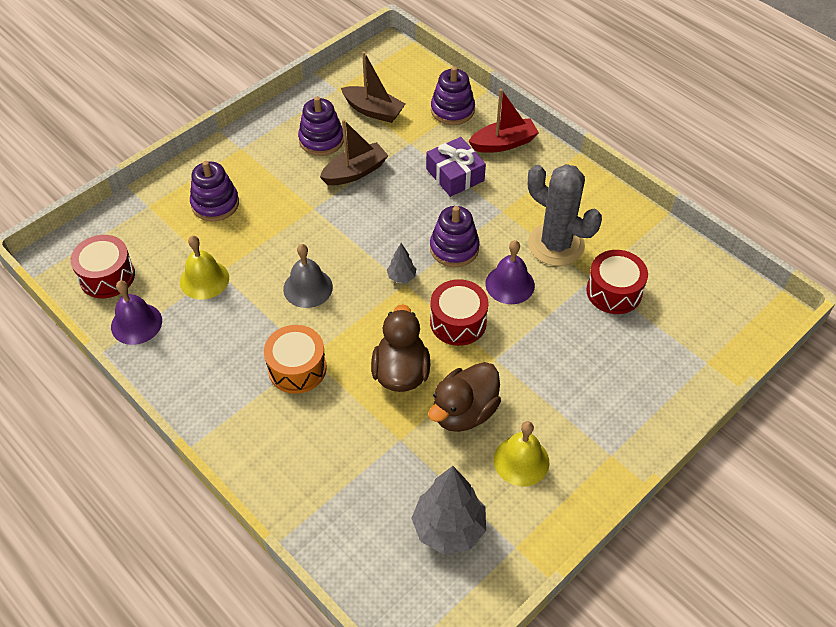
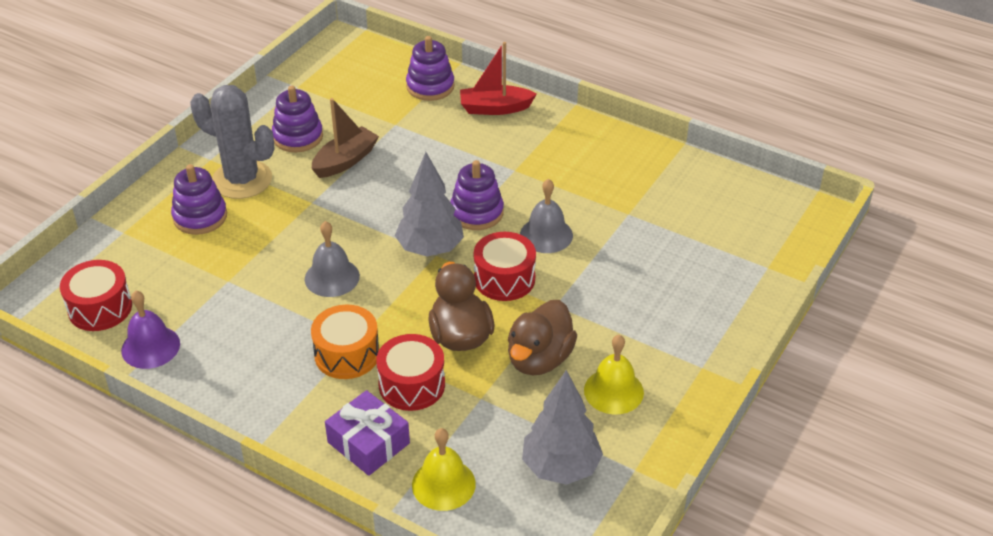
camera: 15 degrees left, 10 degrees down
(204, 279) = (213, 291): yellow bell -> yellow bell (443, 484)
(373, 111) = (345, 100): brown boat -> none
(401, 277) = (430, 249): grey tree -> grey tree, size x2.11
(455, 175) = (454, 145): purple gift -> purple gift (368, 443)
(503, 143) = (495, 108): red boat -> red boat turned 150 degrees counterclockwise
(510, 284) = (546, 235): purple bell -> grey bell
(556, 244) = (581, 190): grey cactus -> grey cactus (242, 180)
(614, 291) = (654, 222): red drum -> red drum (412, 385)

